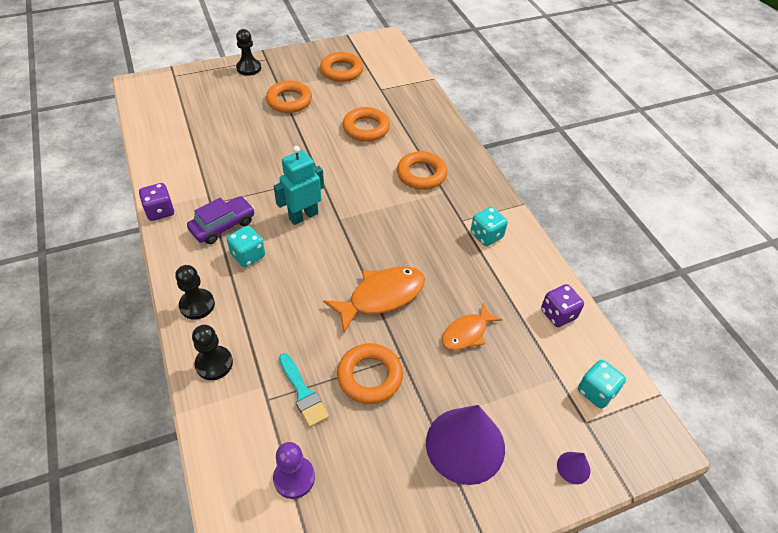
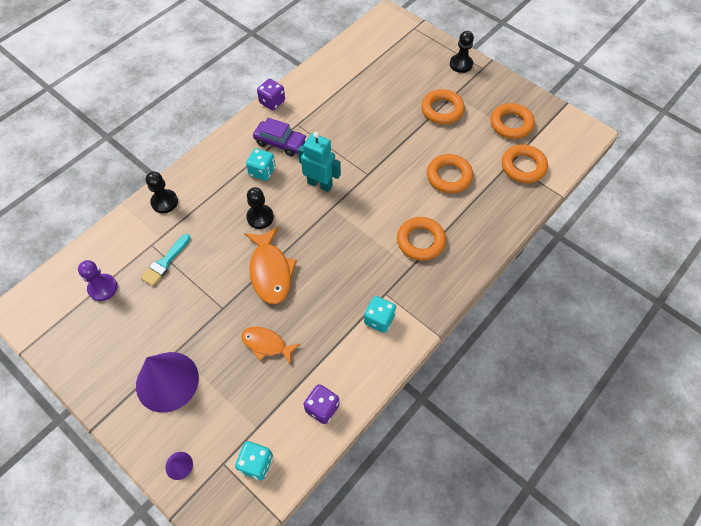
camera: 65 degrees right, 10 degrees up
(197, 305) = (205, 167): black pawn -> black pawn (260, 217)
(370, 376) = (196, 296): orange ring -> orange ring (523, 167)
(381, 297) = (270, 271): orange fish -> orange fish turned 45 degrees clockwise

